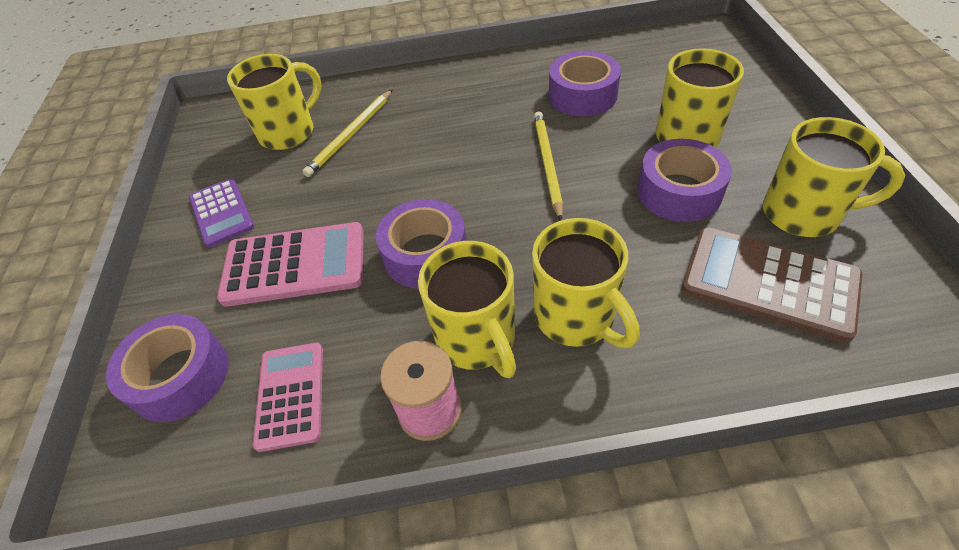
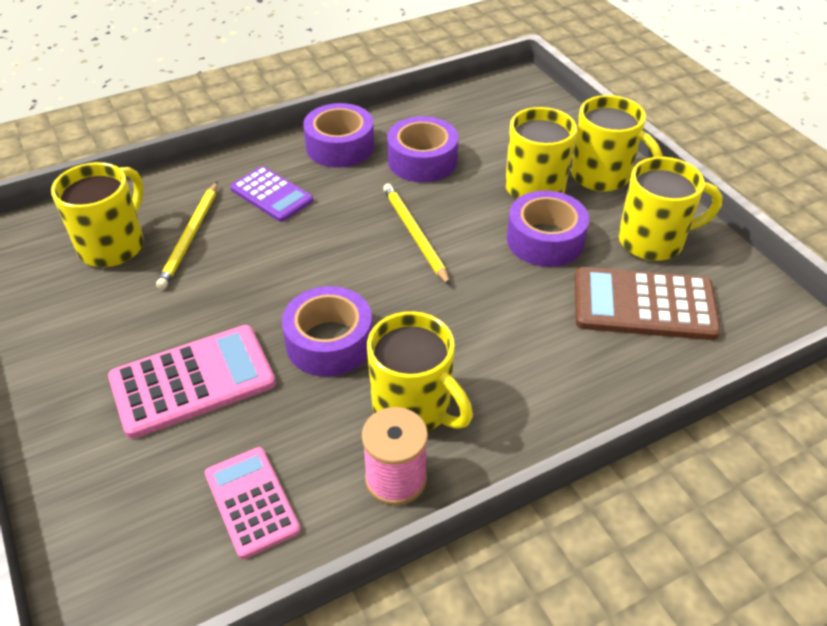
camera: 25 degrees left, 5 degrees down
(180, 376) = (119, 516): purple tape -> purple tape (340, 146)
(222, 213) = (76, 345): purple calculator -> purple calculator (272, 195)
(576, 317) = (496, 368): yellow mug -> yellow mug (602, 176)

